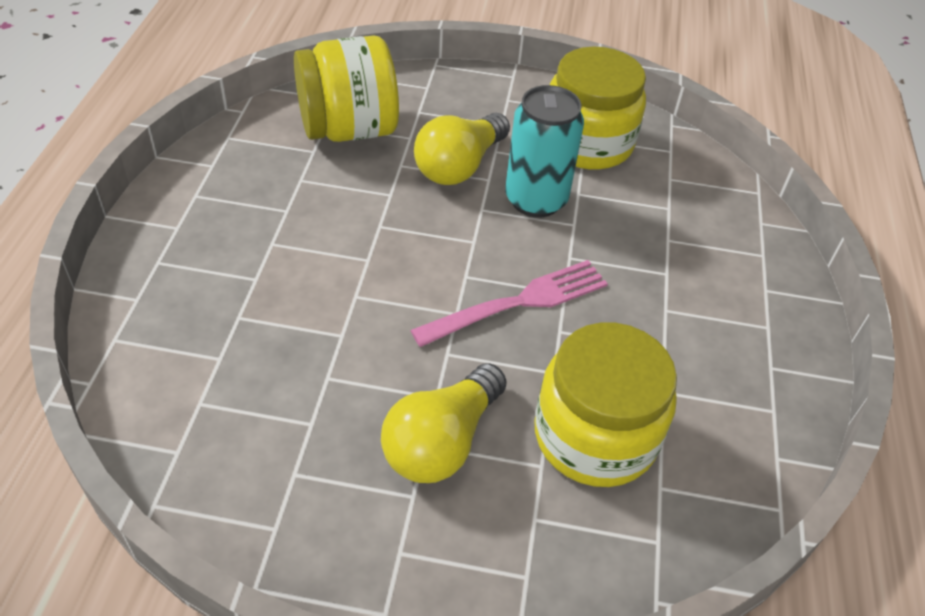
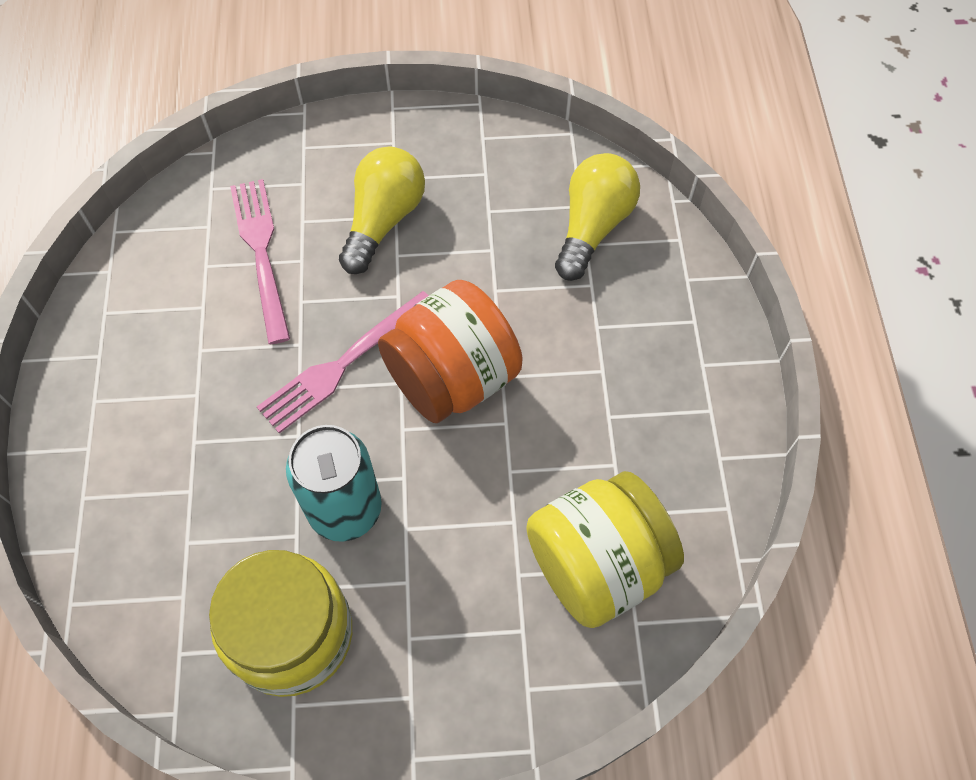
camera: 170 degrees right, 15 degrees up
(415, 268) = (452, 378): none -> orange jar
(459, 166) = (444, 540): yellow light bulb -> yellow light bulb (592, 227)
(595, 436) = (261, 253): yellow jar -> pink fork

